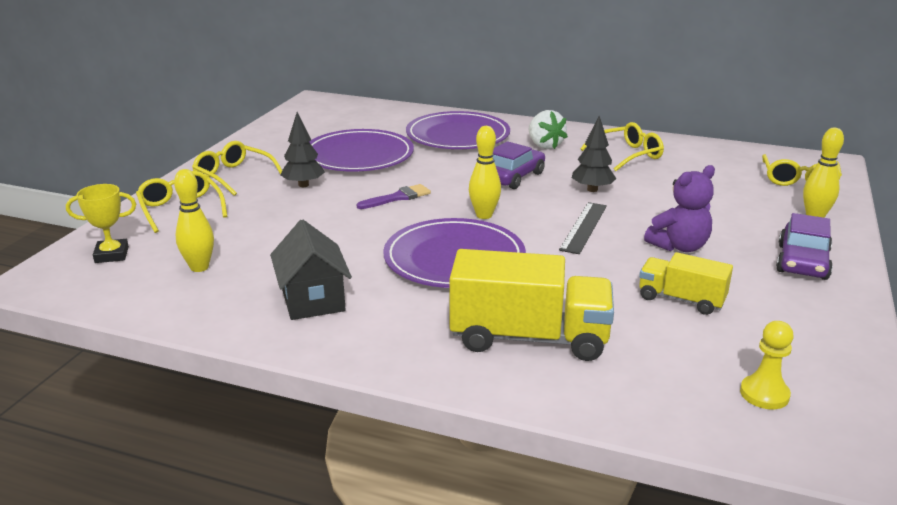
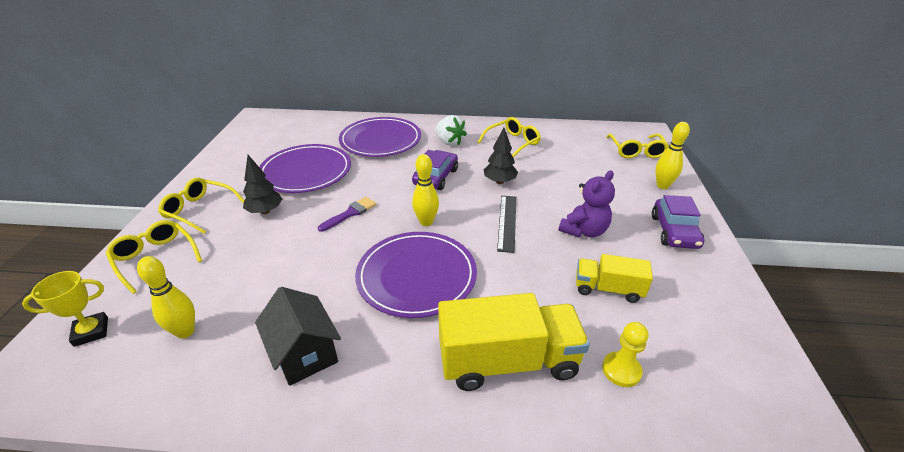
camera: 15 degrees left, 10 degrees up
(764, 394) = (712, 387): yellow pawn -> yellow pawn (621, 370)

